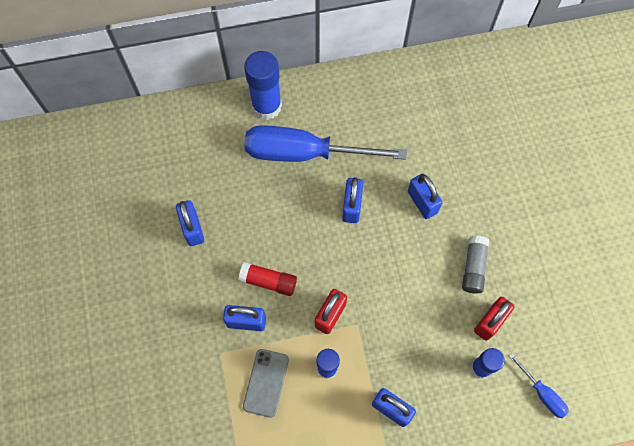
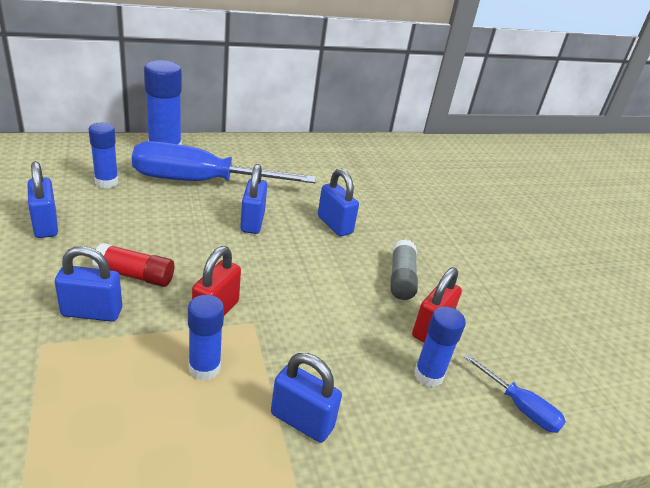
camera: 10 degrees left, 35 degrees down
(225, 164) = (106, 182): none -> blue glue stick
(266, 383) = (103, 382): grey phone -> none

